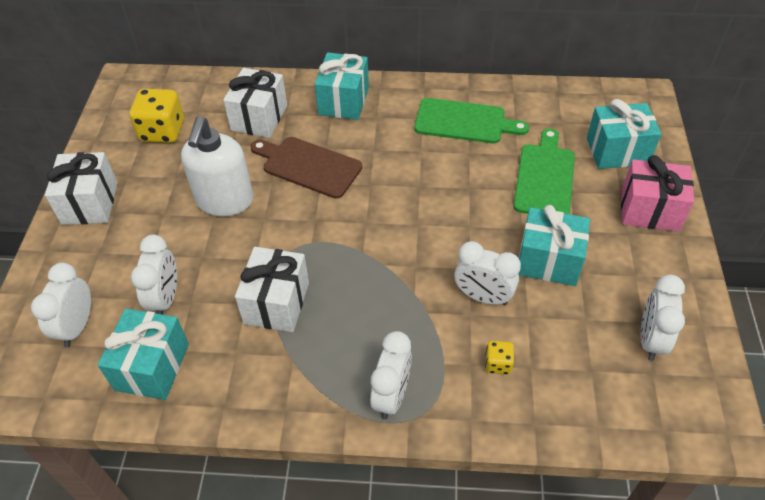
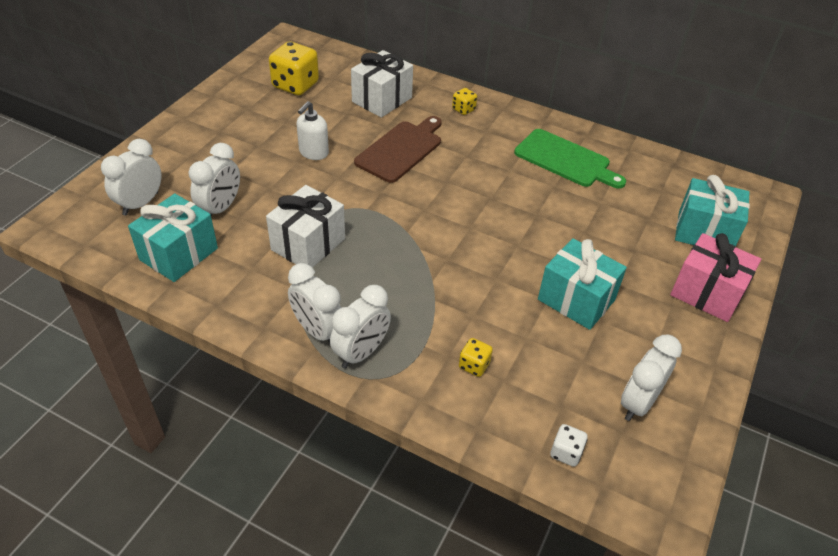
camera: 20 degrees right, 5 degrees down
(90, 203) = (206, 119): white gift -> none
(224, 201) = (313, 152): white soap dispenser -> white soap dispenser, size x0.57
(308, 166) = (401, 149): brown cutting board -> brown cutting board turned 75 degrees clockwise
(343, 101) = (463, 109): turquoise gift -> yellow dice
(483, 297) = (494, 306): white clock -> white clock (317, 331)
(544, 177) = (616, 230): green cutting board -> none
(619, 414) = (566, 452): none -> white dice

